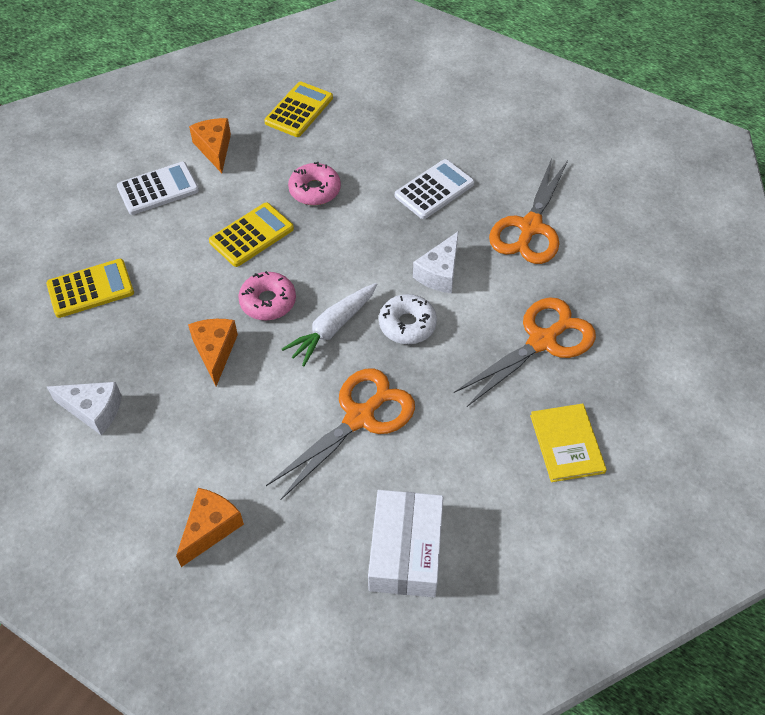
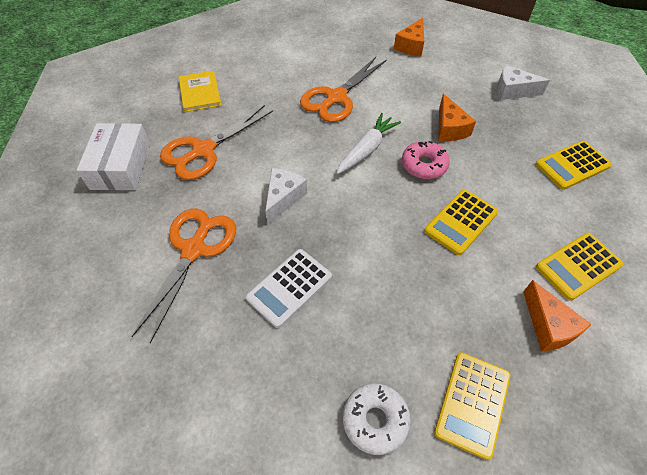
camera: 175 degrees right, 0 degrees up
(158, 189) = (578, 266): white calculator -> yellow calculator
(315, 190) = (416, 277): pink donut -> none
(405, 551) = (301, 44): white box -> white box (121, 166)
(407, 324) = (308, 155): white donut -> white donut (375, 420)

